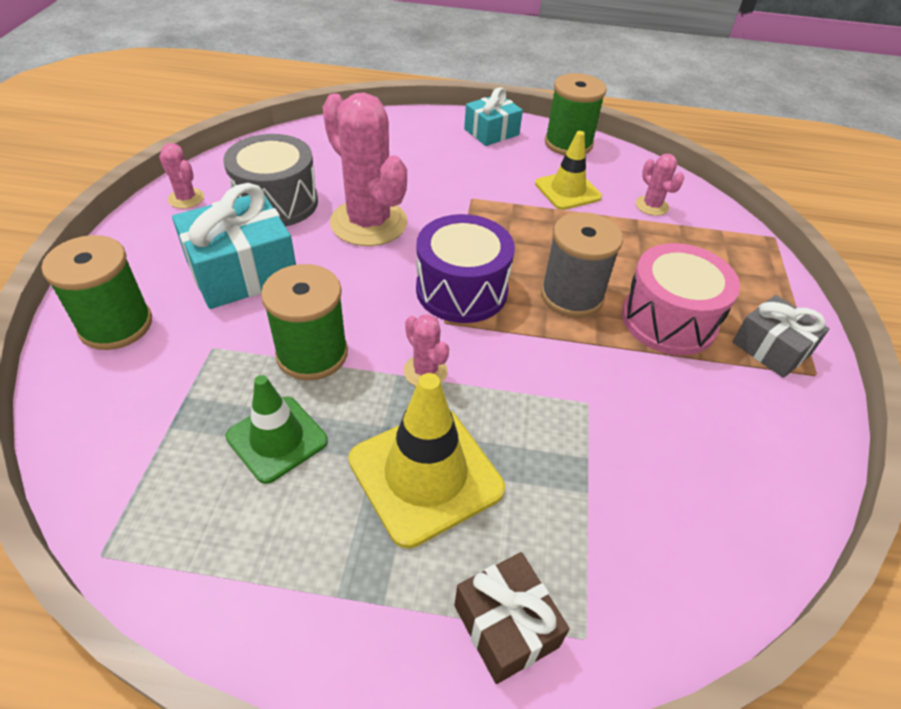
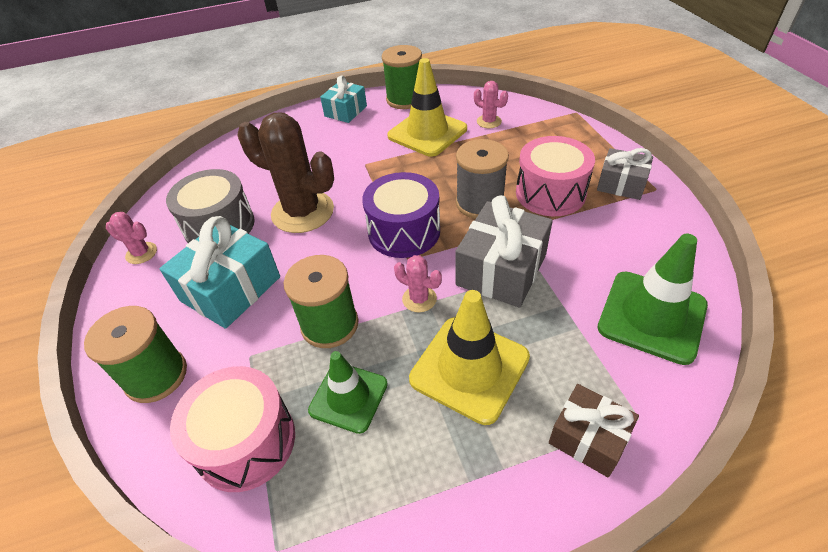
camera: 20 degrees left, 0 degrees up
(149, 432) = (246, 441): none -> pink drum
(368, 223) = (302, 212): pink cactus -> brown cactus
(542, 382) = (501, 270): none -> grey gift
(567, 190) = (427, 133): yellow traffic cone -> yellow traffic cone, size x1.53
(693, 526) = (652, 316): none -> green traffic cone

